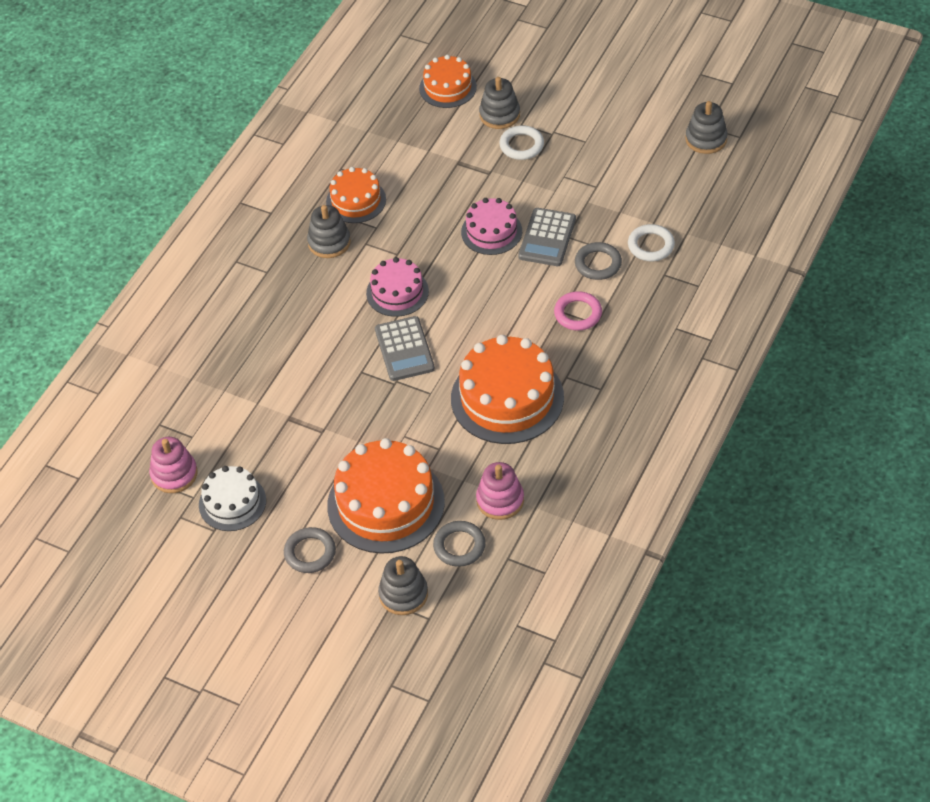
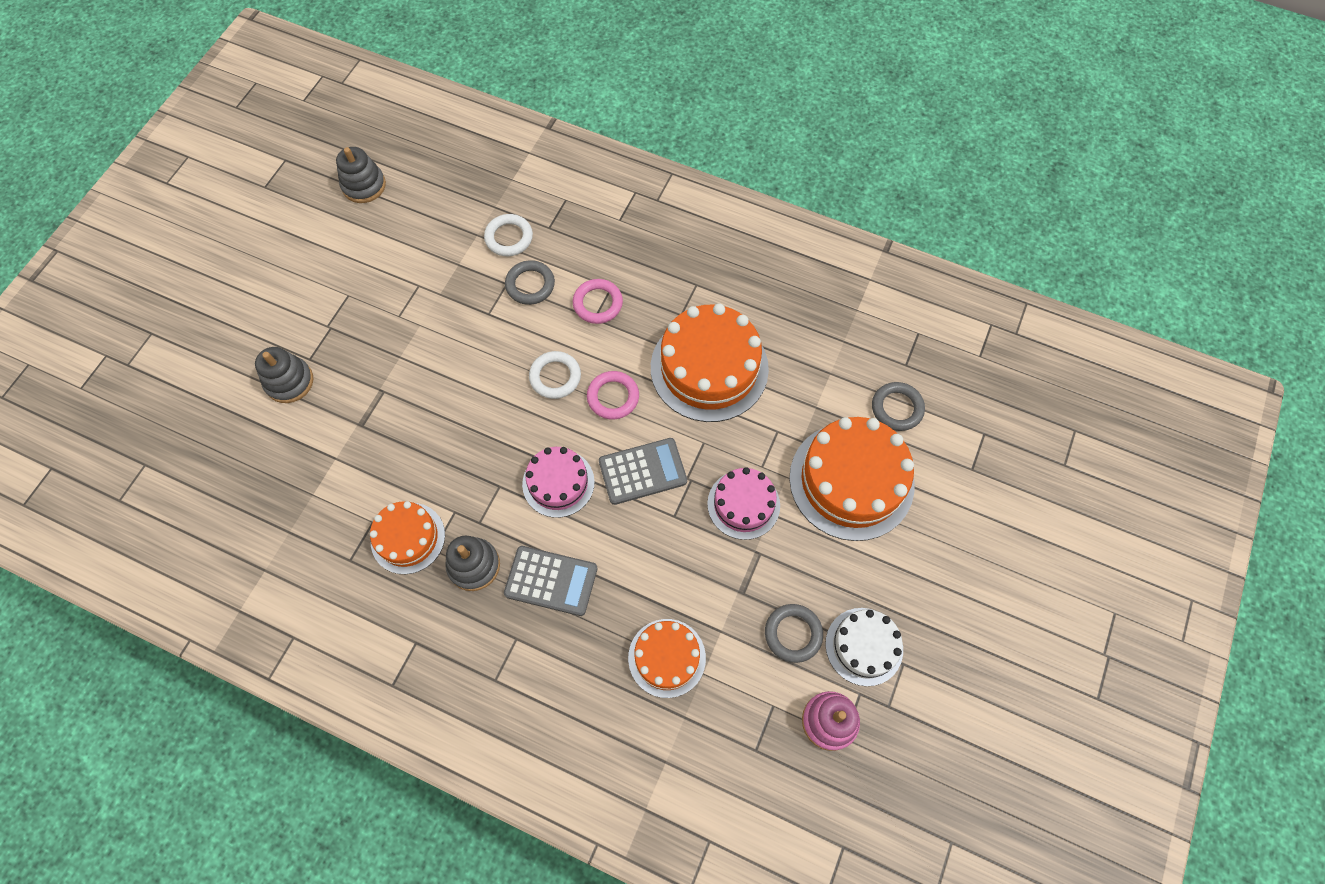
camera: 95 degrees left, 15 degrees up
(310, 553) = (921, 554): grey ring -> grey ring (793, 634)
(403, 594) = (960, 458): grey stacking toy -> none
(448, 87) = (230, 440): orange cake -> orange cake (667, 658)
(478, 327) = (613, 397): none -> pink ring
(491, 231) = (474, 387): pink cake -> pink cake (743, 504)
(500, 500) = (838, 372): pink stacking toy -> none
(521, 145) = (344, 358): white ring -> white ring (555, 377)
(547, 238) = (489, 332): grey calculator -> grey calculator (551, 580)

